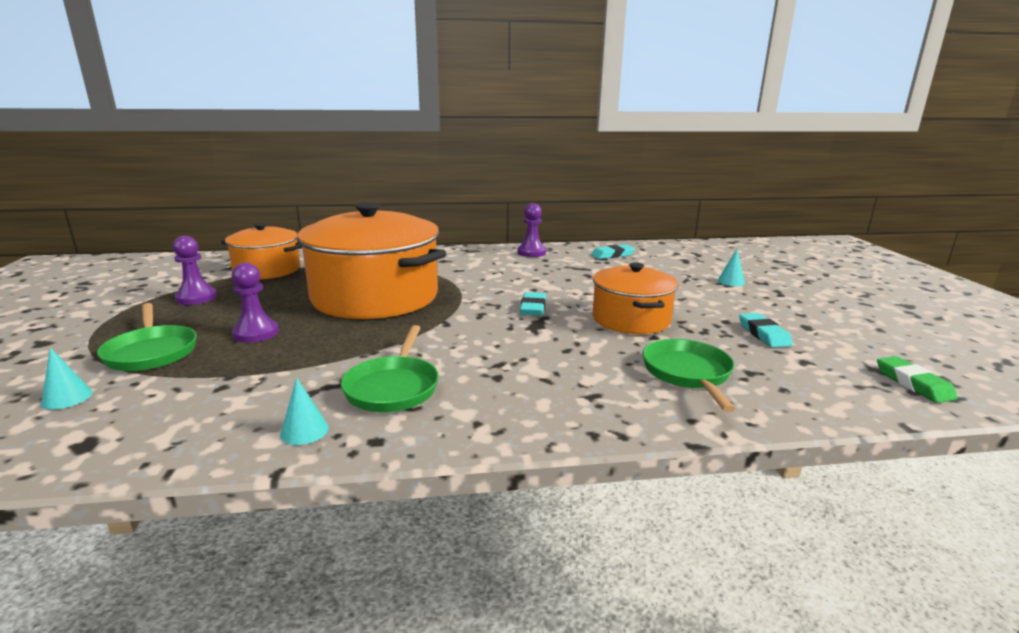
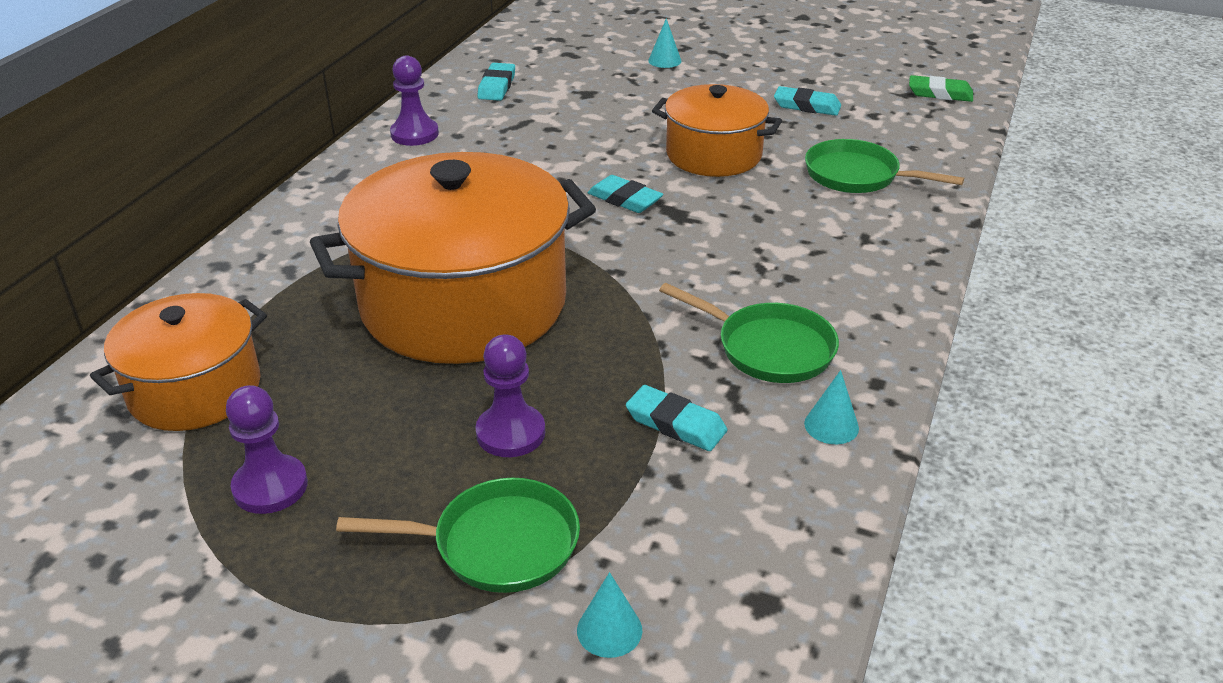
camera: 60 degrees left, 15 degrees up
(283, 374) = (676, 424): none -> turquoise eraser

